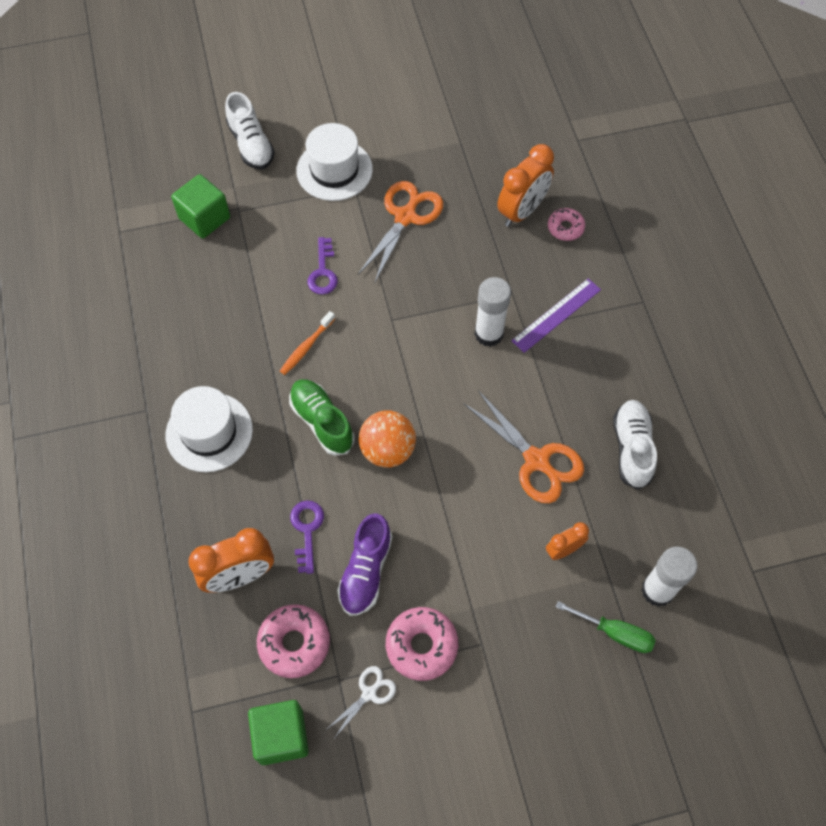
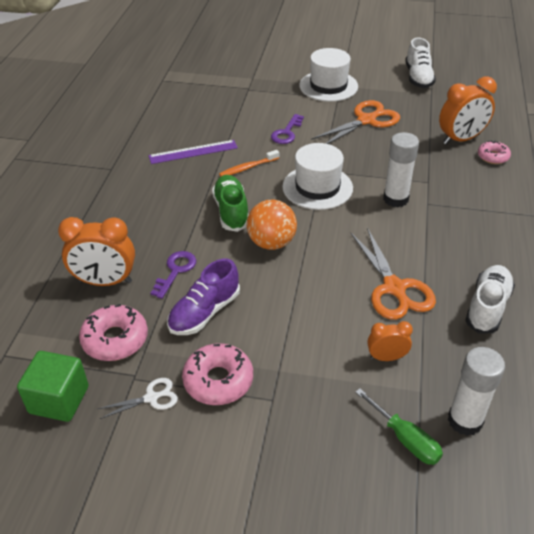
camera: 25 degrees right, 20 degrees down
(204, 218) = (222, 87): green cube -> none
(209, 432) = (145, 193): white hat -> white hat (317, 187)
(251, 145) = (278, 62): white shoe -> white shoe (418, 77)
(556, 315) = (459, 203): purple ruler -> purple ruler (193, 152)

